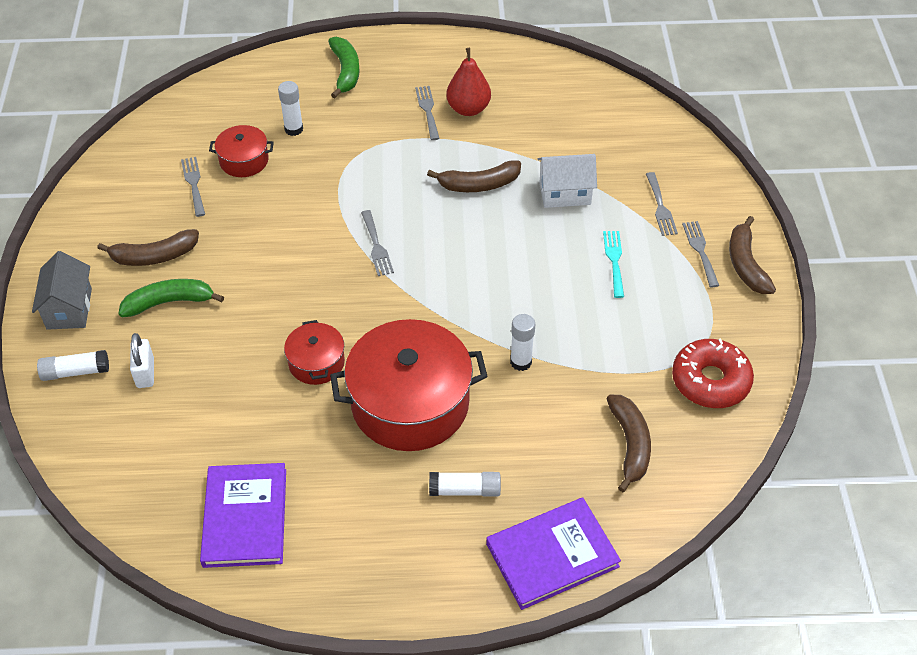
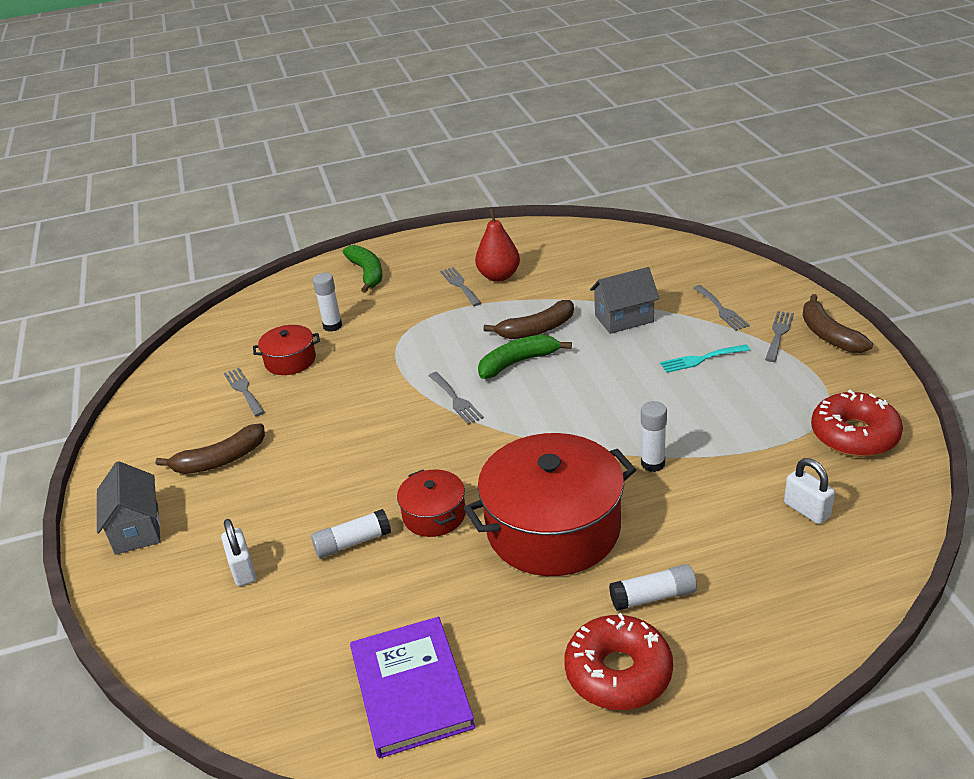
camera: 10 degrees left, 15 degrees down
(75, 372) = (160, 588): white glue stick -> white glue stick (352, 542)
(169, 302) = (250, 497): green banana -> green banana (518, 362)
(409, 548) = (618, 673): none -> red donut
(552, 555) = (783, 637): purple book -> none
(565, 193) = (624, 319): white house -> grey house
(614, 260) = (701, 359): turquoise fork -> turquoise fork turned 90 degrees counterclockwise
(630, 444) = (807, 510): brown banana -> white padlock
(700, 250) = (779, 334): grey fork -> grey fork turned 45 degrees clockwise

